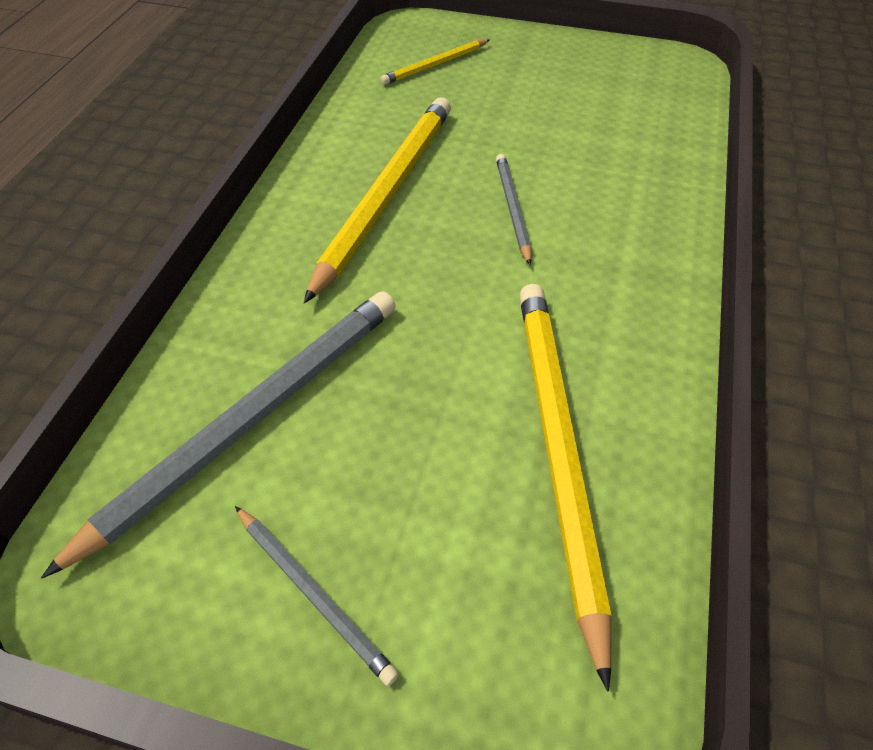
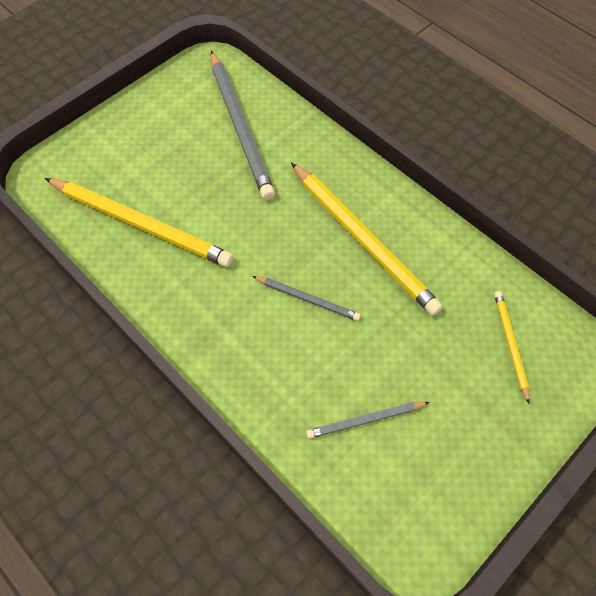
camera: 120 degrees right, 10 degrees up
(314, 593) = (149, 121): grey pencil -> grey pencil (365, 420)

